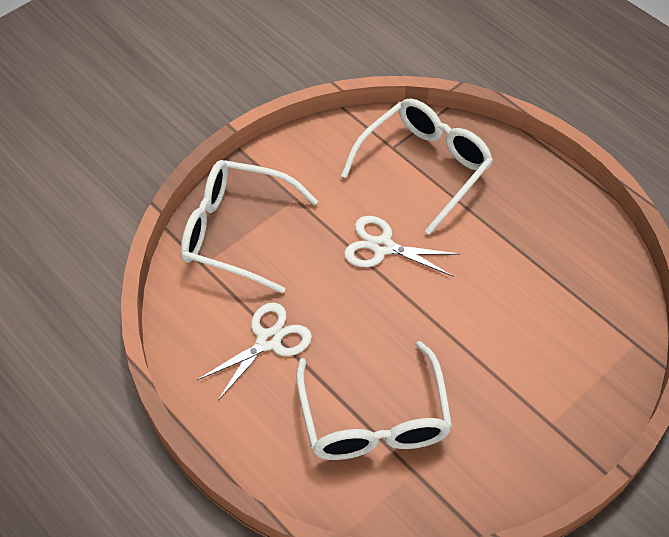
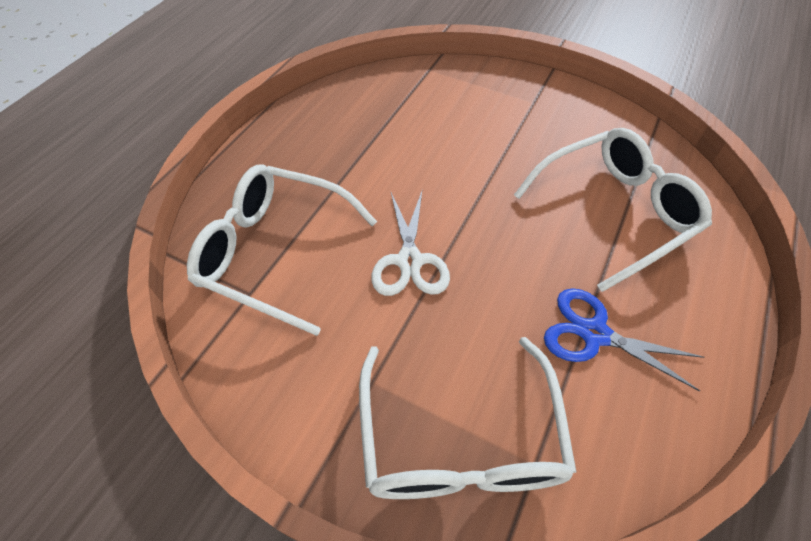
camera: 110 degrees left, 0 degrees up
(268, 341) = (594, 334): white scissors -> blue scissors

